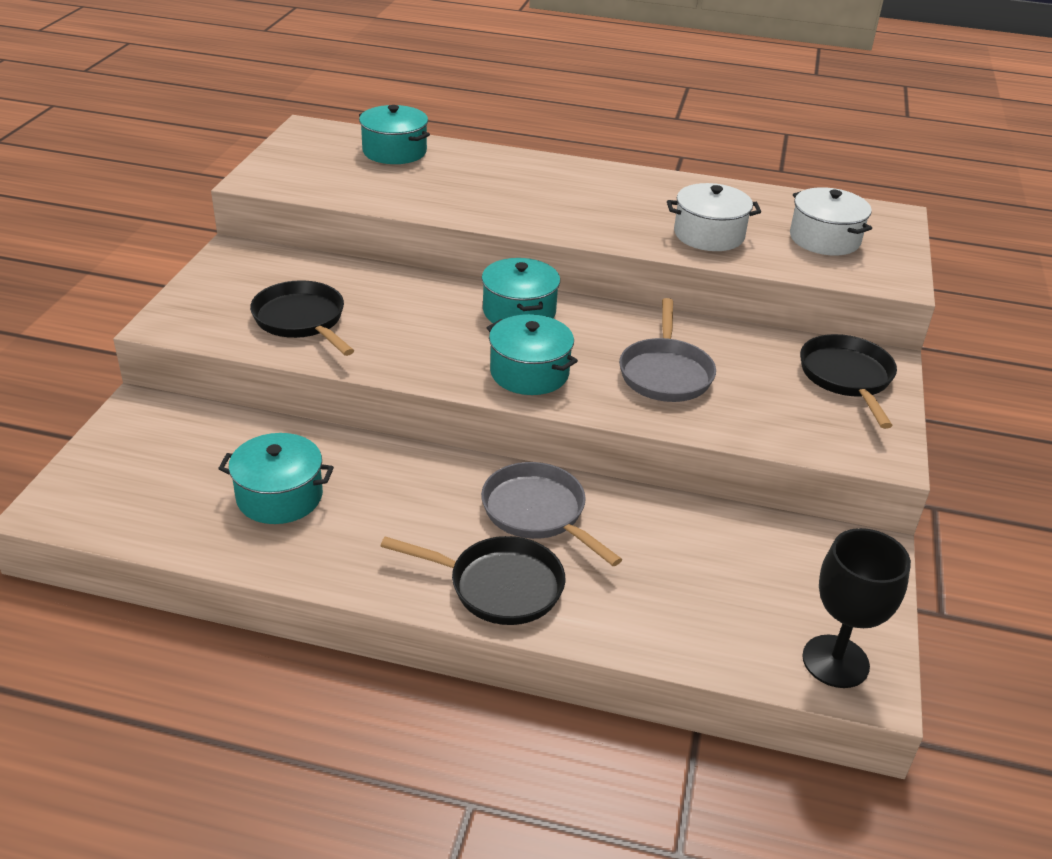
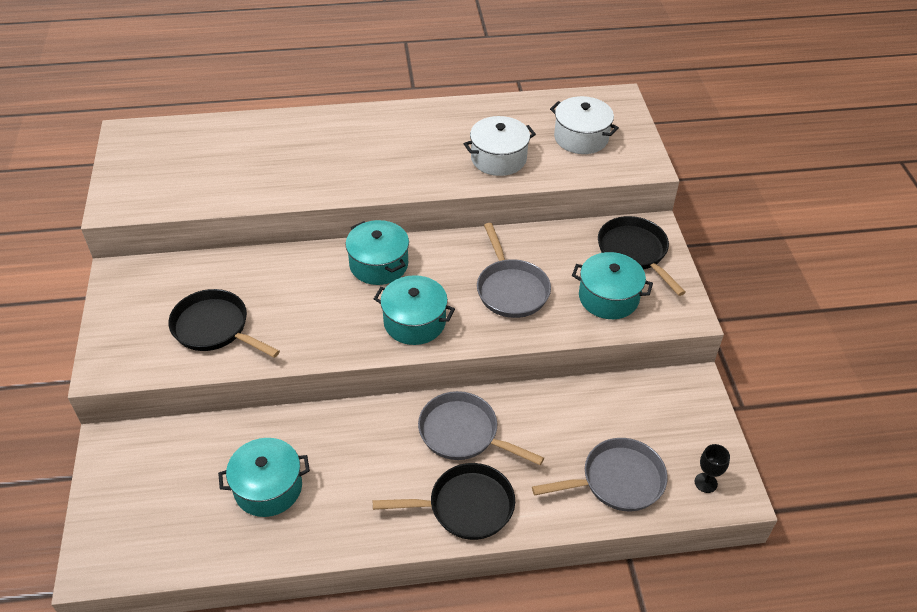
camera: 20 degrees left, 10 degrees up
(394, 151) = (213, 139): turquoise pot -> turquoise pot (608, 297)
(711, 621) = (617, 481): none -> grey pan
(835, 661) = (705, 483): black goblet -> black goblet, size x0.50

